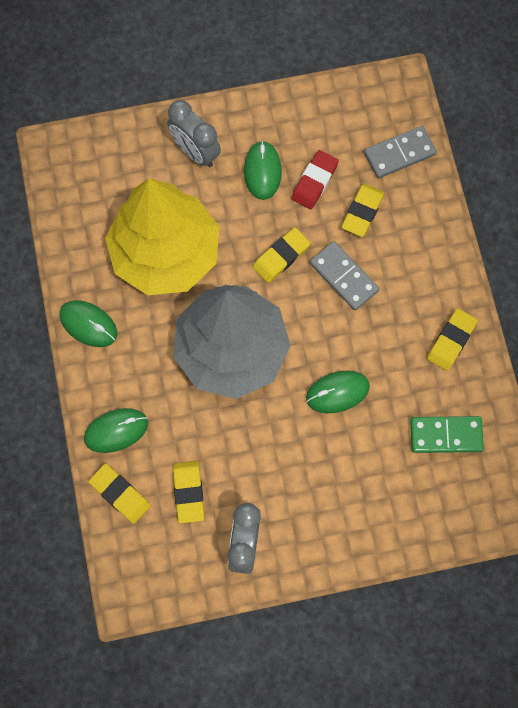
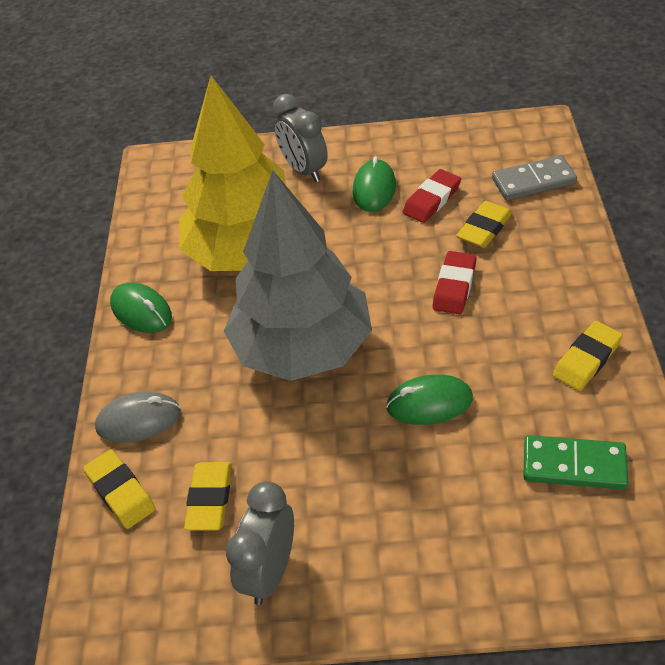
camera: 15 degrees right, 25 degrees down
(116, 431) = (138, 420): green mouse -> grey mouse
(281, 256) = (381, 263): yellow eraser -> none
(344, 277) = (454, 286): grey domino -> red eraser

